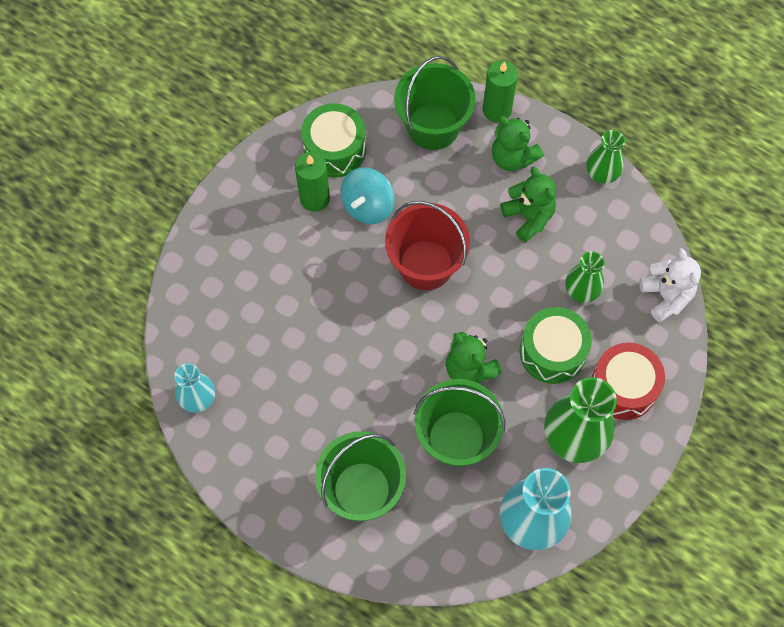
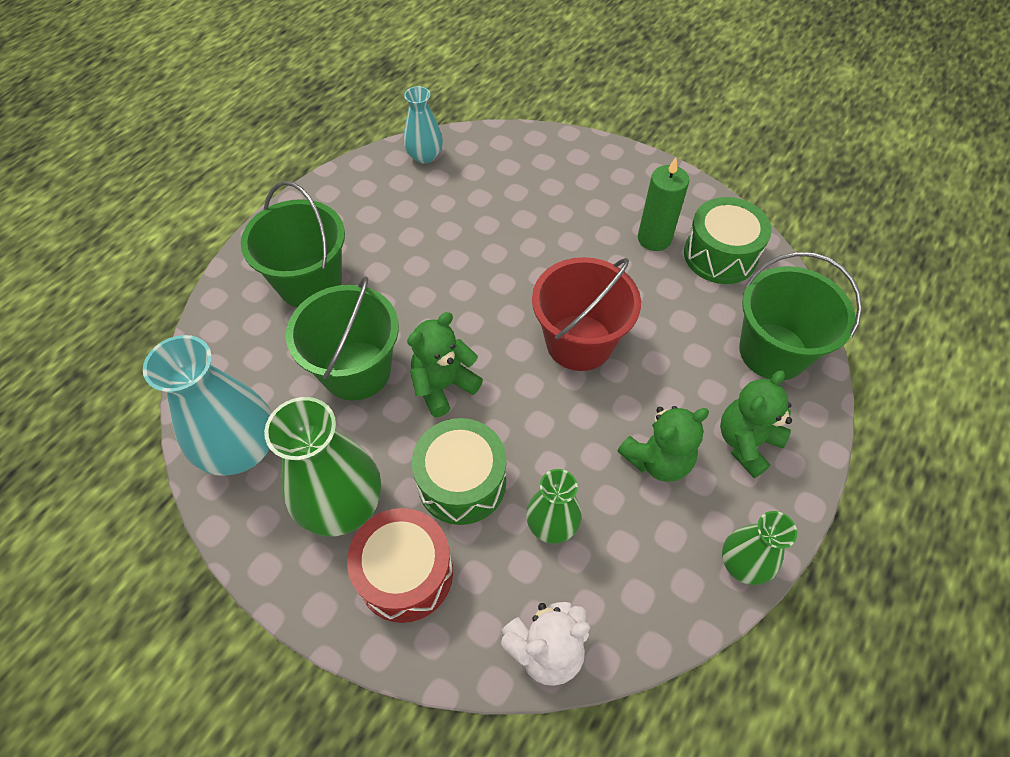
camera: 90 degrees right, 10 degrees down
(368, 206) = (651, 286): turquoise spinning top -> none
(497, 110) = (816, 425): green candle -> none

